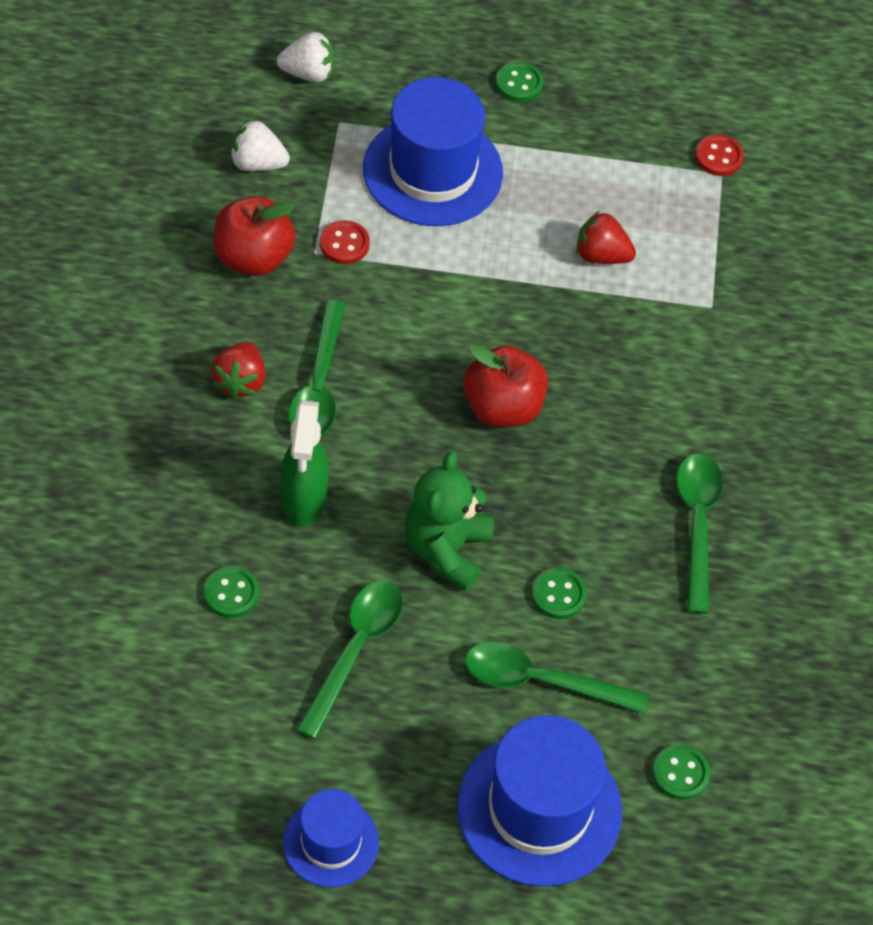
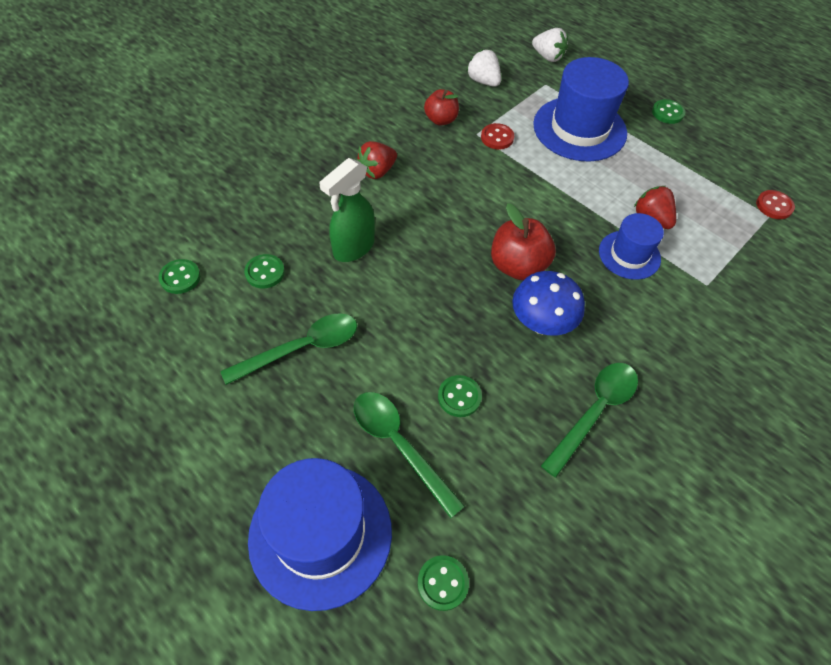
camera: 40 degrees right, 0 degrees up
(140, 662) = (180, 277): none -> green button
(253, 257) = (441, 120): red apple -> red apple, size x0.66
(319, 384) = (419, 195): green spoon -> none
(330, 842) = (172, 456): blue hat -> blue hat (629, 255)
(446, 549) = (411, 324): green teddy bear -> none
(578, 461) = (541, 323): none -> blue mushroom

